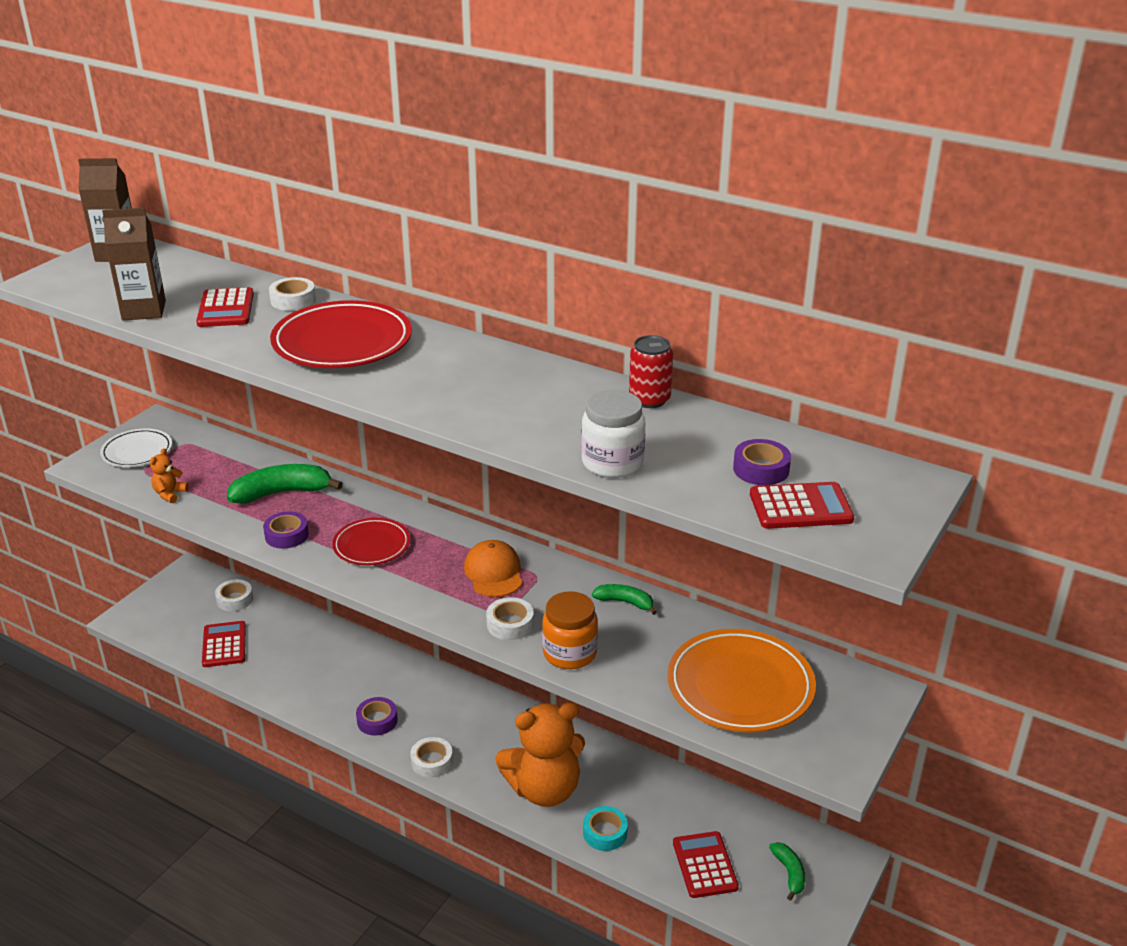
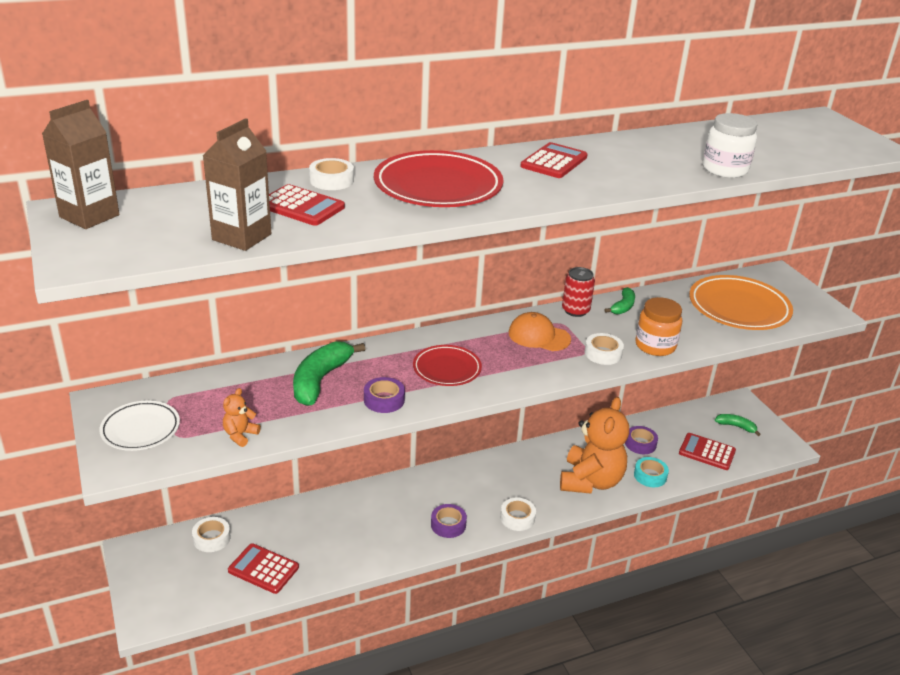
camera: 55 degrees left, 0 degrees up
(170, 494) = (240, 435): orange teddy bear -> orange teddy bear turned 60 degrees clockwise
(625, 602) = (623, 307): green banana -> green banana turned 150 degrees clockwise
(649, 399) = (656, 136): red can -> red can (575, 310)
(761, 469) = (772, 141): purple tape -> purple tape (640, 444)
(800, 507) = (823, 147): red calculator -> red calculator (554, 162)

